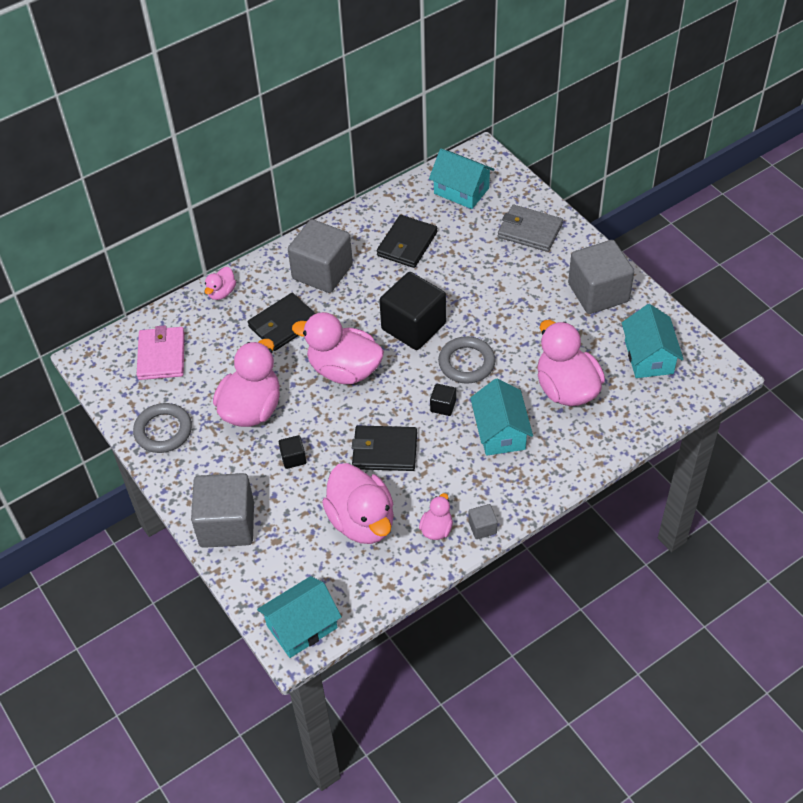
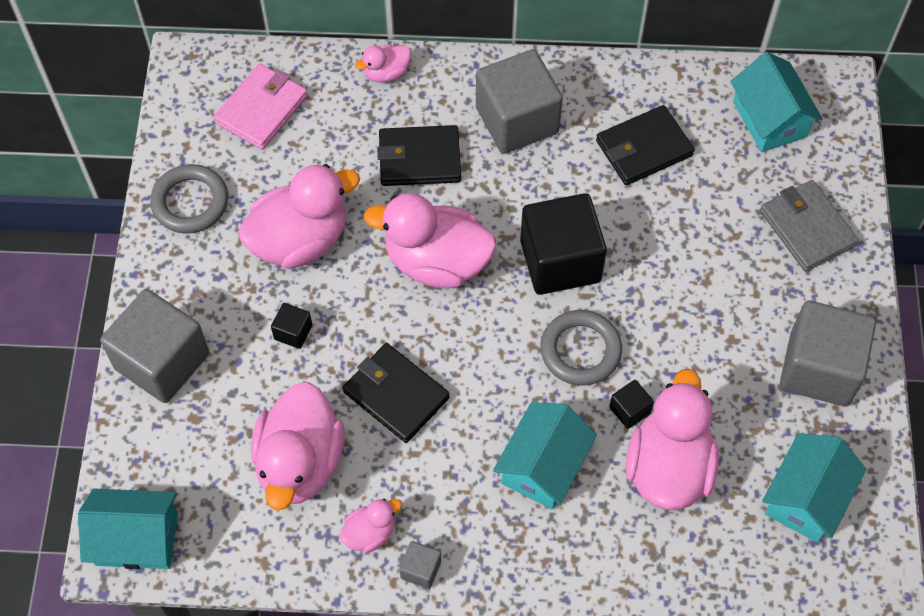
camera: 35 degrees right, 10 degrees up
(344, 370) = (437, 262): pink duck -> pink duck turned 45 degrees counterclockwise
(443, 406) = (507, 386): black cube -> black cube (629, 410)

